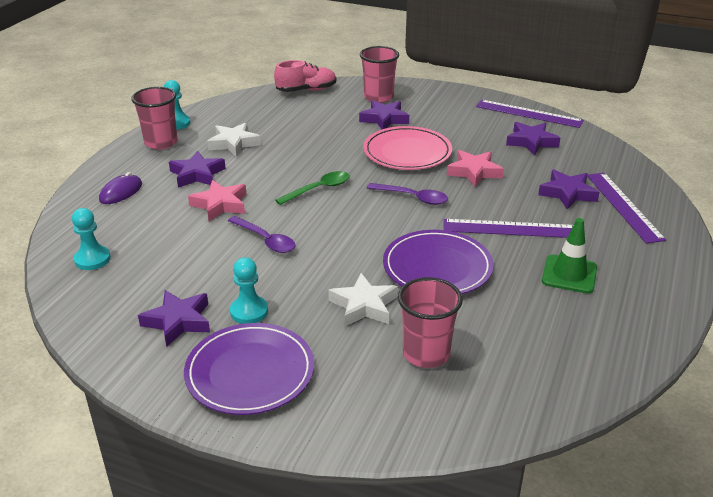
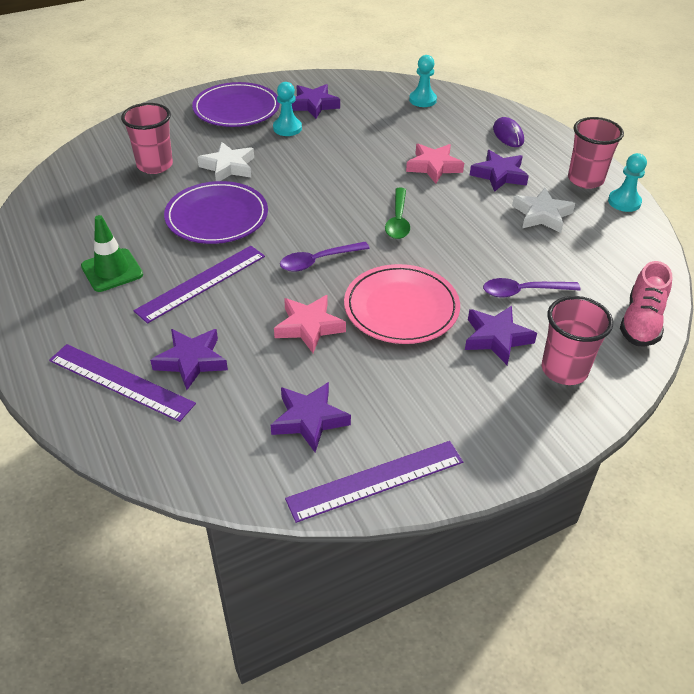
camera: 130 degrees right, 10 degrees up
(265, 240) = (357, 165): purple spoon -> purple spoon (523, 291)

